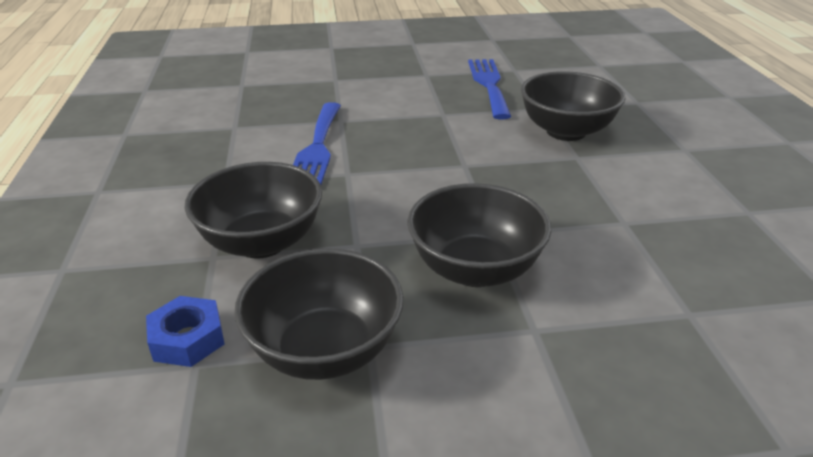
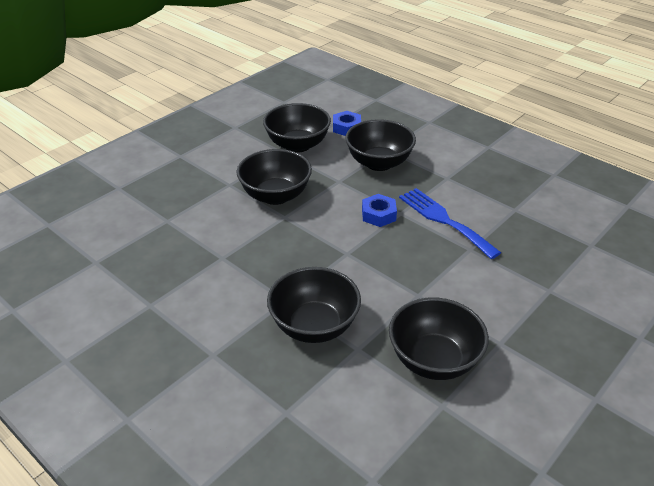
camera: 140 degrees right, 5 degrees up
(374, 182) = (378, 215): none -> blue nut
(489, 85) = (434, 360): blue fork -> black bowl

